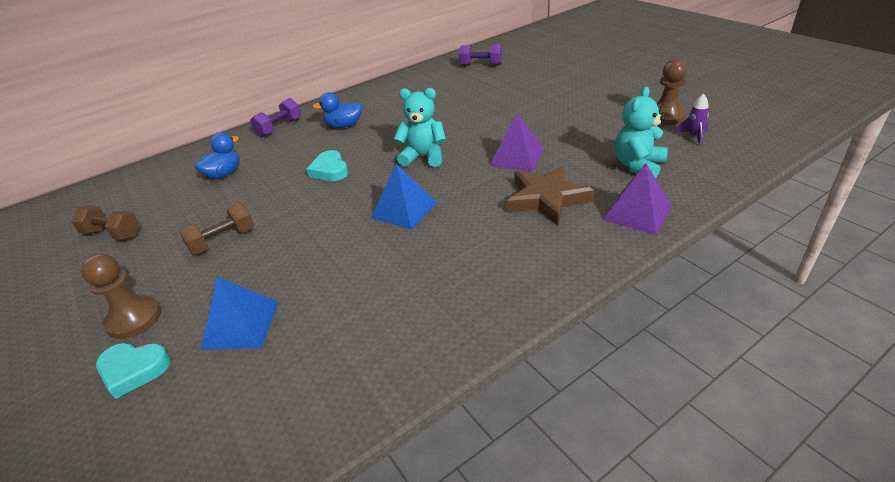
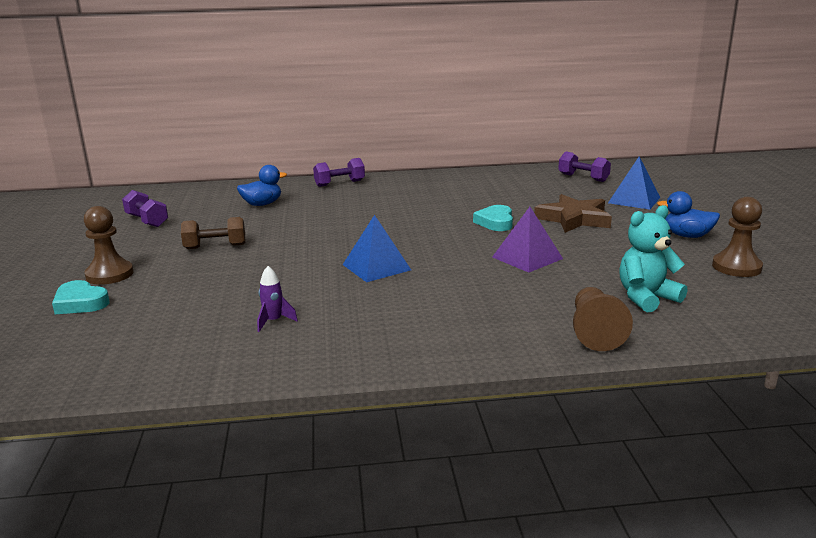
camera: 25 degrees right, 15 degrees down
(113, 234) = (147, 221): brown dumbbell -> purple dumbbell
(241, 324) = (173, 301): blue pyramid -> blue pyramid (634, 200)
(330, 170) = (347, 223): turquoise heart -> turquoise heart (495, 222)
(344, 126) = (395, 195): blue duck -> blue duck (687, 236)
(424, 157) = (438, 235): turquoise teddy bear -> none
(547, 199) = (516, 296): brown star -> brown star (574, 219)
(637, 212) = (595, 332): purple pyramid -> brown pawn
(693, 136) = (746, 292): purple rocket -> purple rocket (274, 321)

